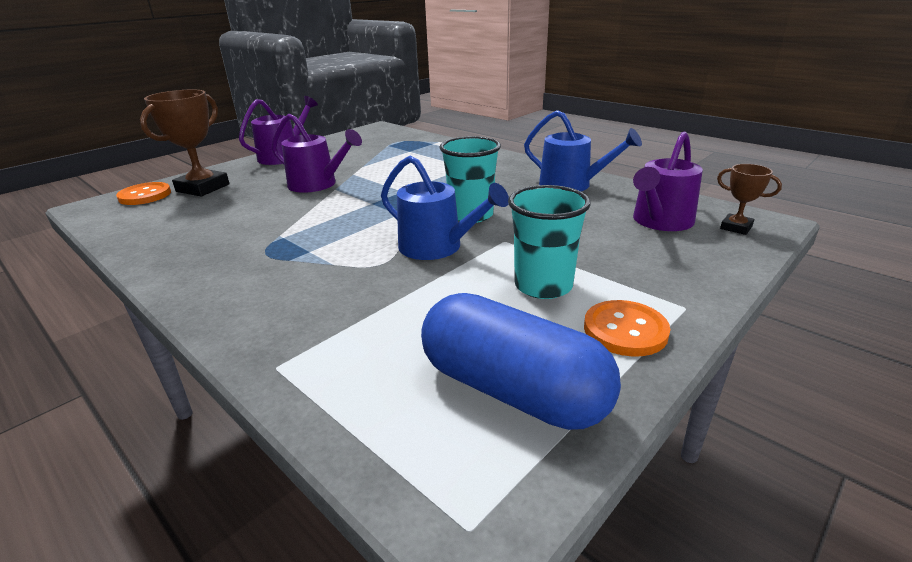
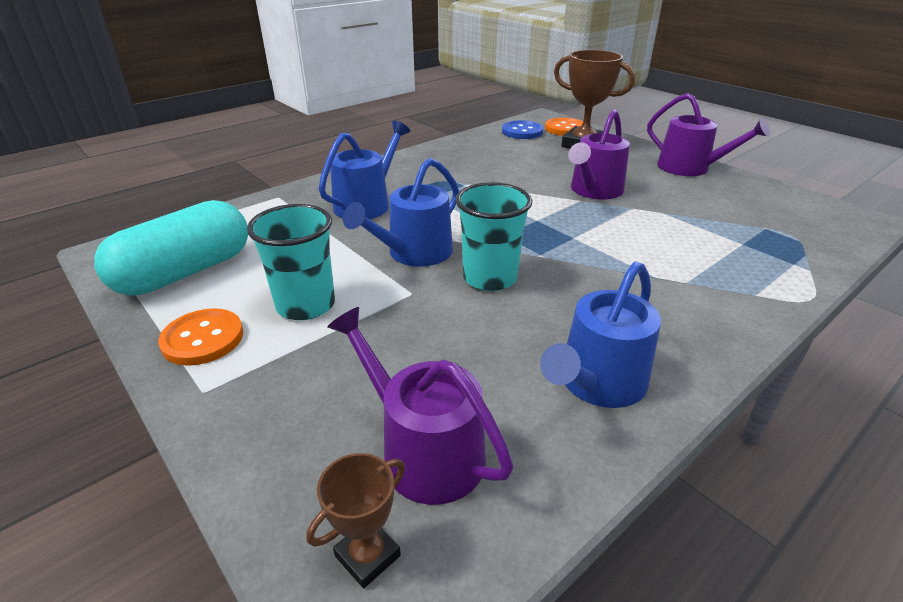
camera: 95 degrees right, 5 degrees up
(133, 215) = (522, 131): none -> blue button
(319, 288) = (366, 204): none -> blue watering can
(512, 390) = (185, 272): blue capsule -> turquoise capsule

